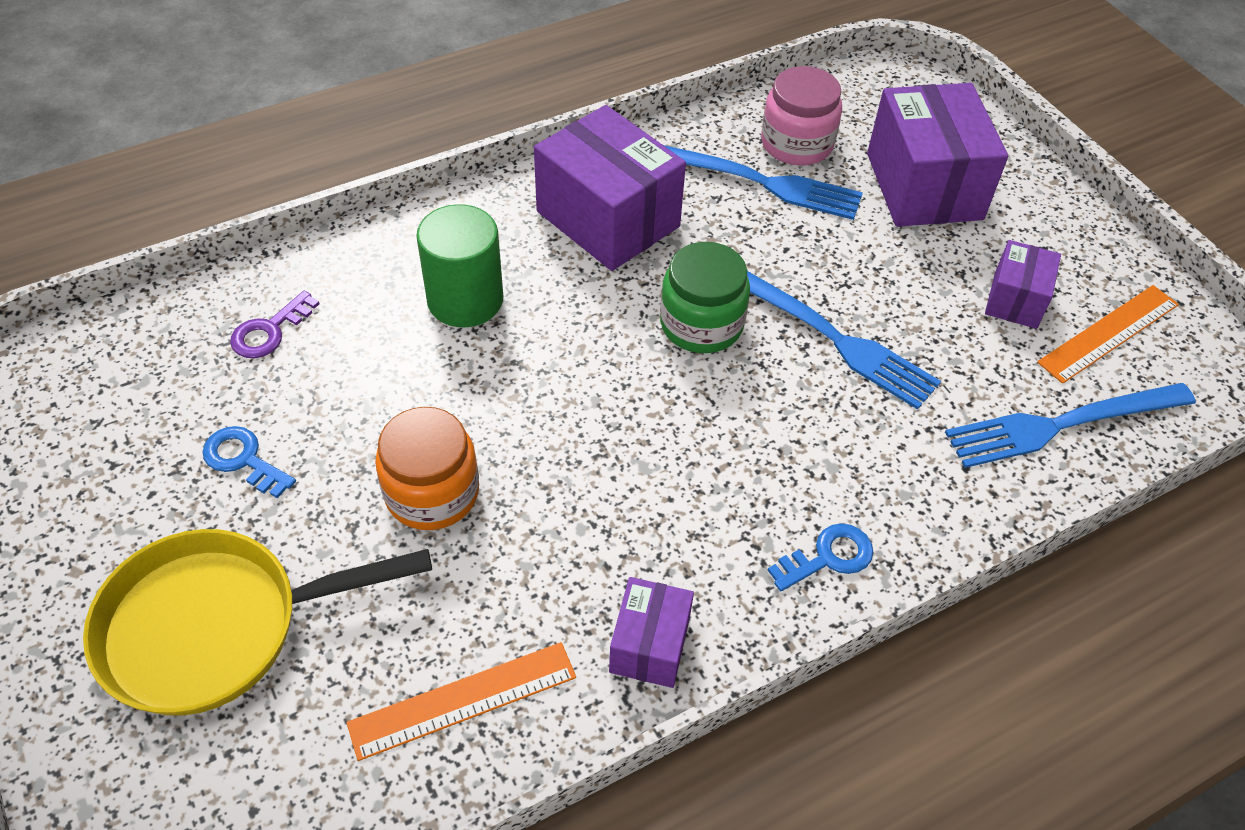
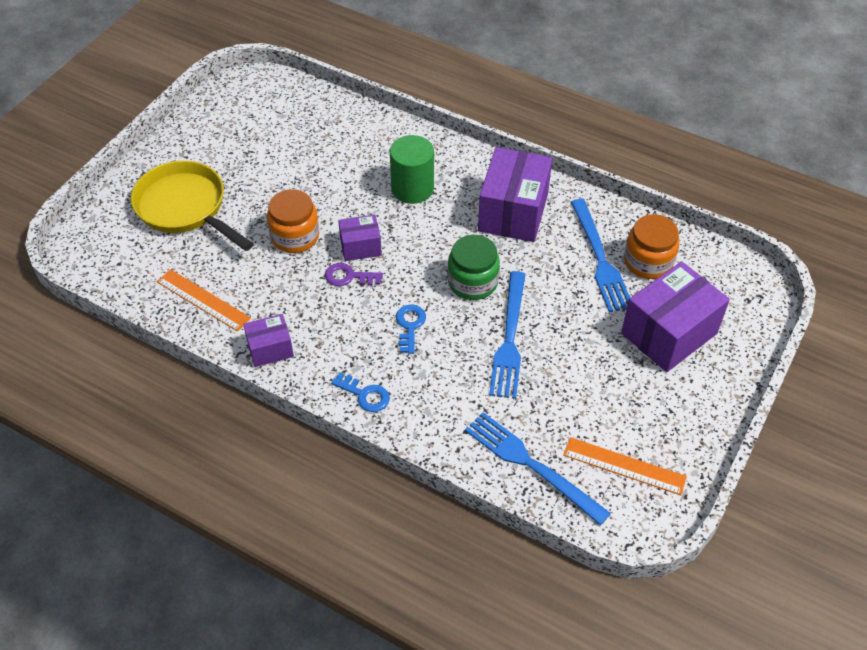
camera: 60 degrees right, 0 degrees up
(243, 460) = (267, 169): blue key -> blue key (410, 326)
(269, 331) = (339, 136): purple key -> purple key (348, 276)
(796, 144) = (648, 261): pink jar -> orange jar
(1015, 300) = (611, 411): purple box -> purple box (360, 247)

